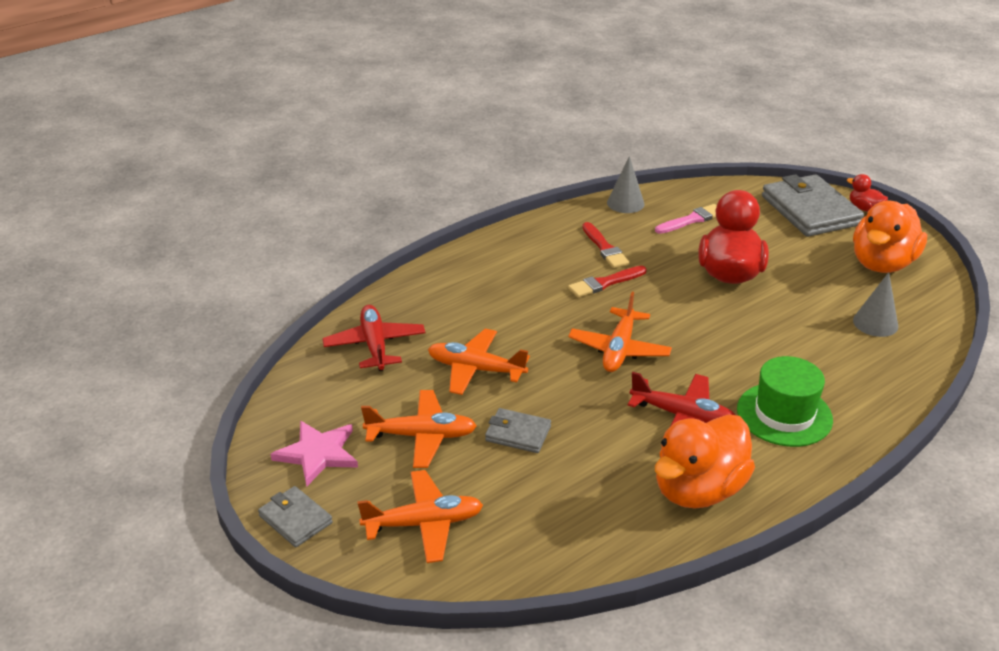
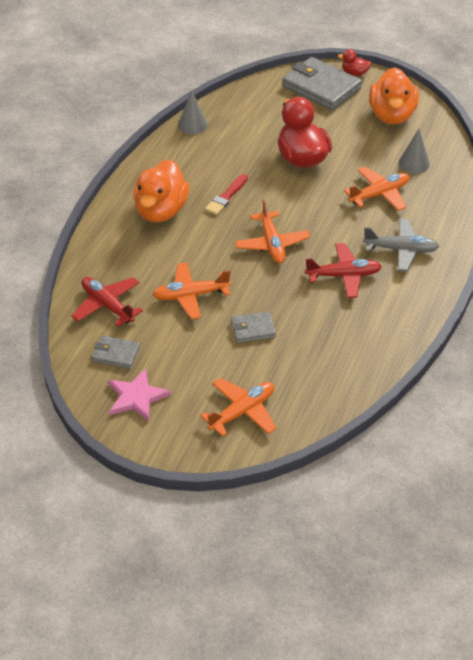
camera: 30 degrees left, 10 degrees up
(295, 519) = (160, 445): grey wallet -> grey wallet (116, 354)
(421, 436) = (194, 356): orange plane -> orange plane (379, 194)
(605, 248) = (206, 168): red brush -> none
(691, 220) = (248, 123): pink brush -> none
(698, 490) = (384, 320): orange duck -> orange duck (161, 211)
(784, 414) = (401, 250): green hat -> grey plane

